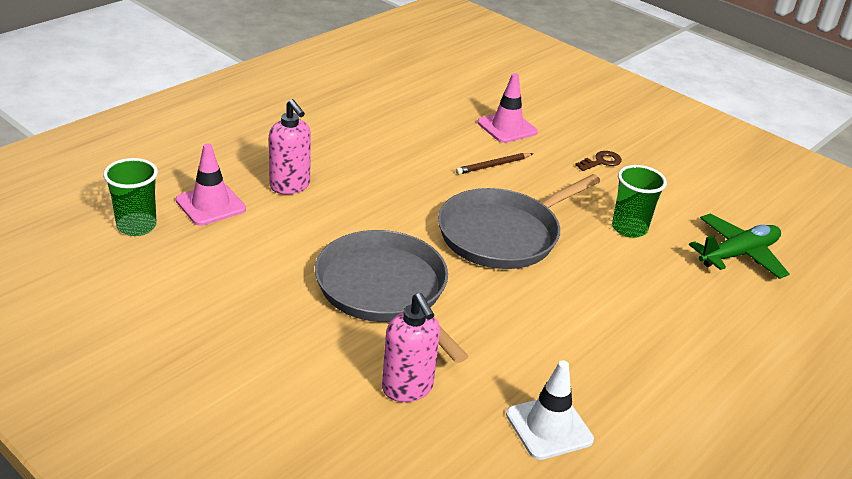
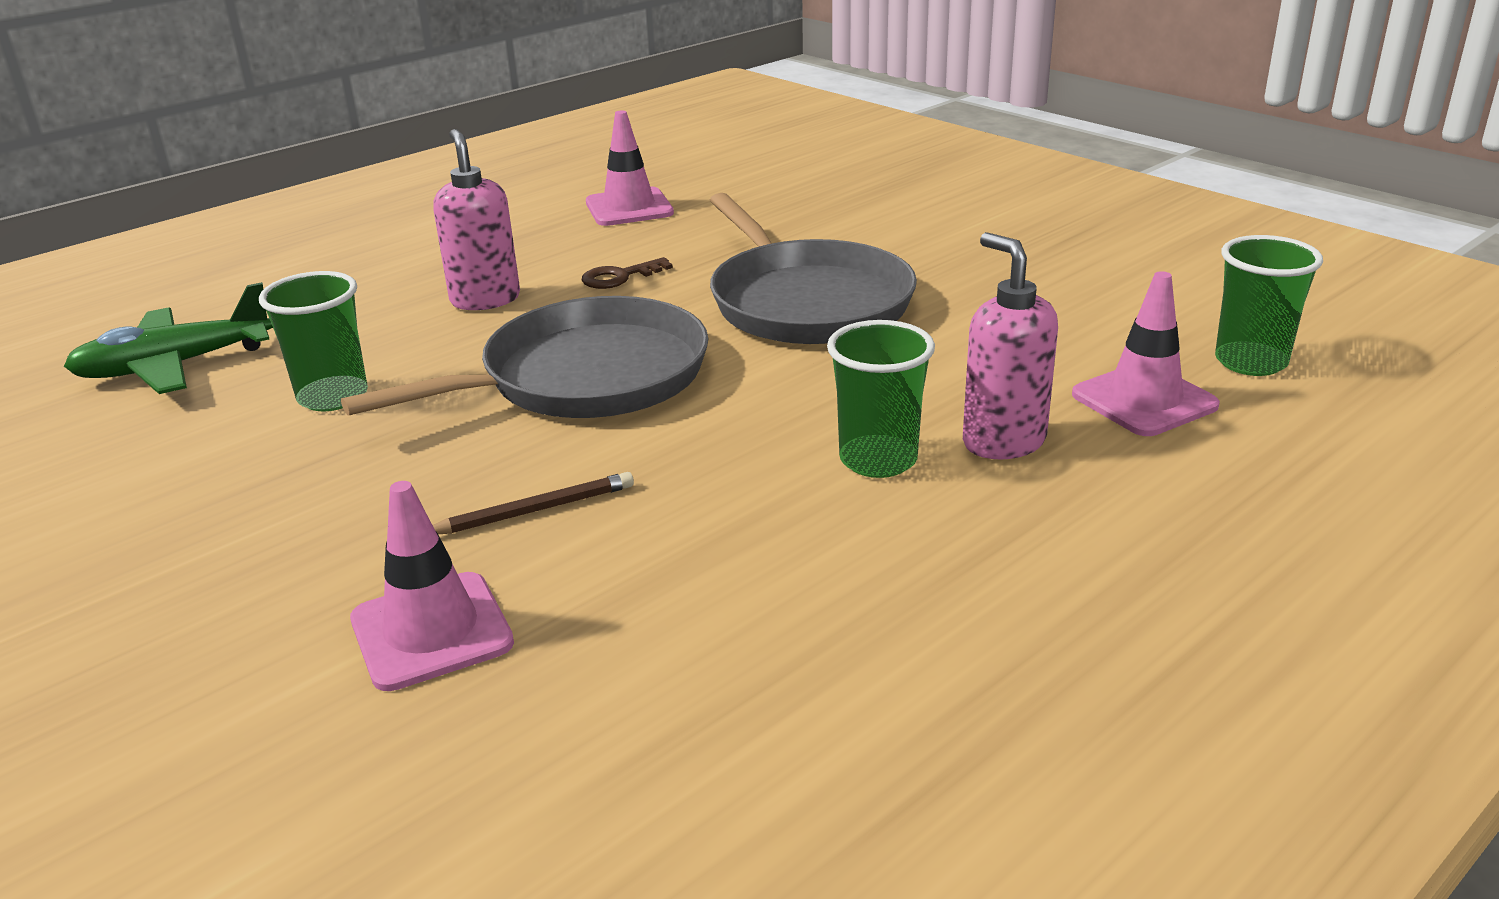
camera: 170 degrees left, 5 degrees down
(349, 180) = (878, 460): none -> green cup
(407, 388) = (783, 225): pink soap dispenser -> pink soap dispenser (485, 299)
(549, 427) = (629, 208): white traffic cone -> pink traffic cone
(601, 162) = (250, 535): brown key -> brown key (620, 277)

